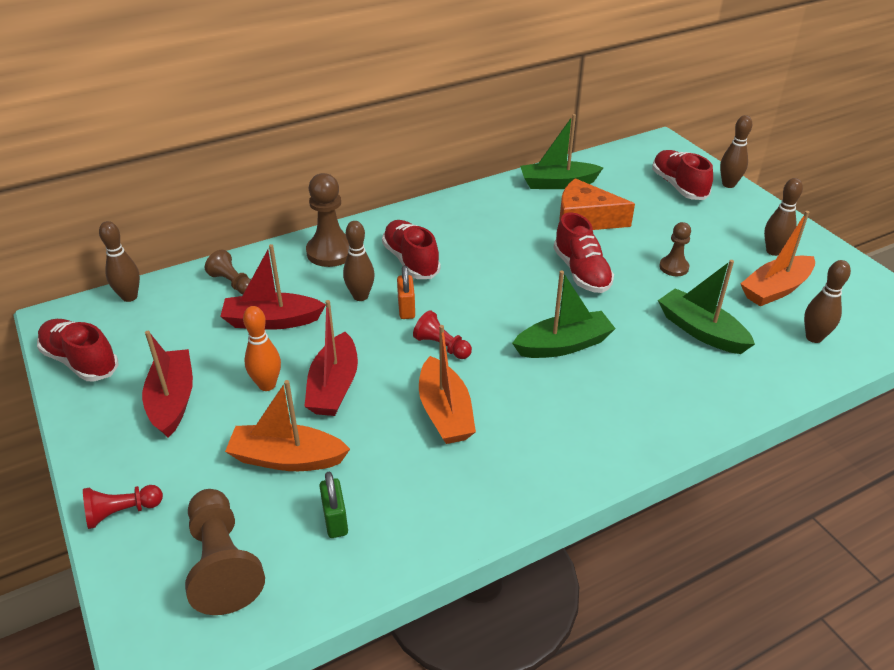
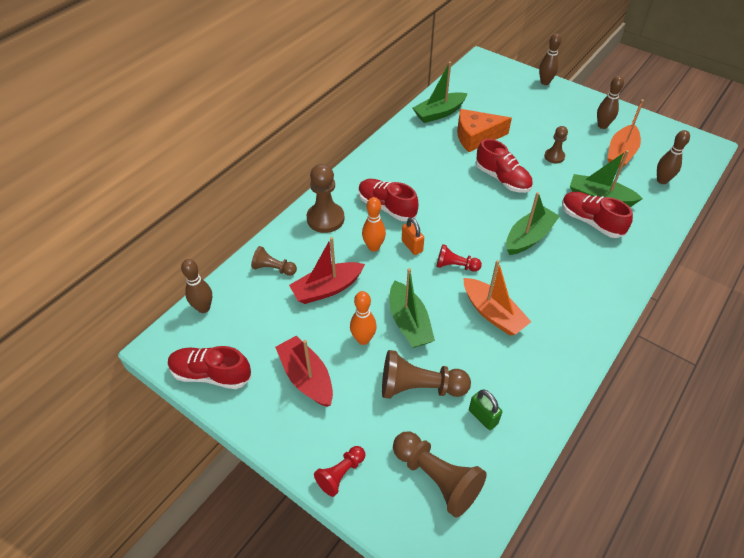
camera: 25 degrees left, 10 degrees up
(287, 458) = (419, 387): orange boat -> brown pawn
(334, 386) = (409, 323): red boat -> green boat
(360, 296) = (373, 247): brown bowling pin -> orange bowling pin
(678, 186) = (516, 92): red shoe -> red shoe (591, 221)

